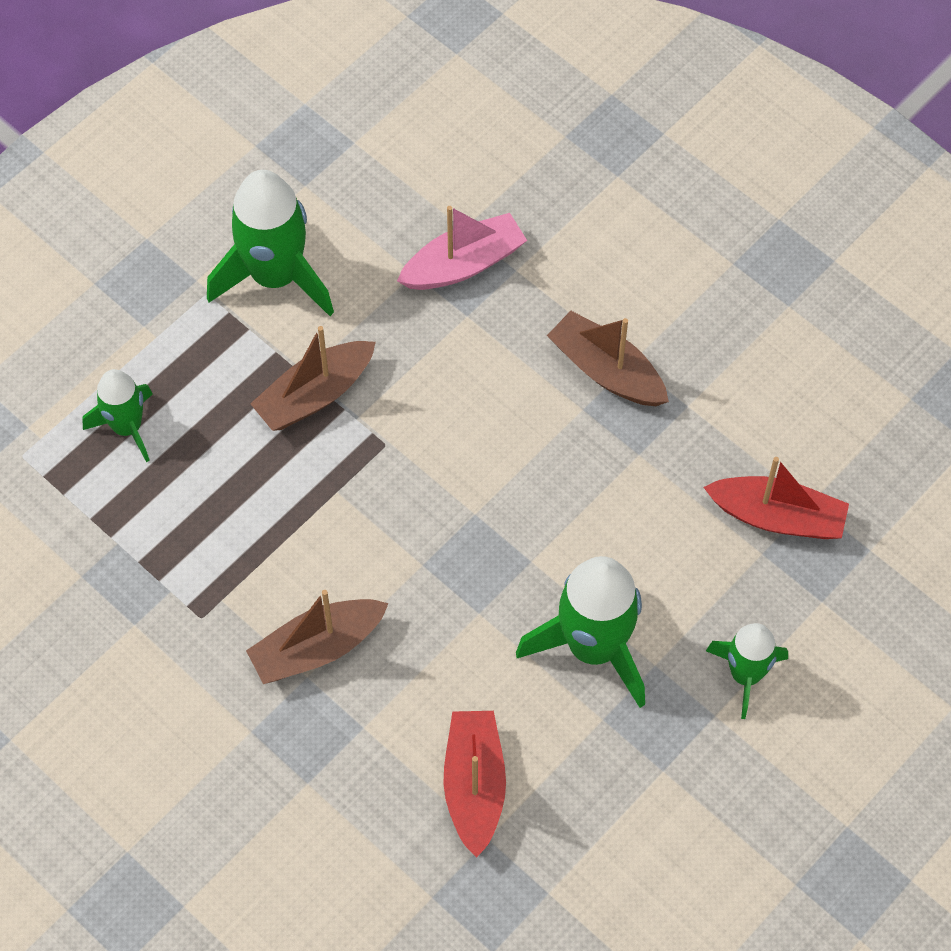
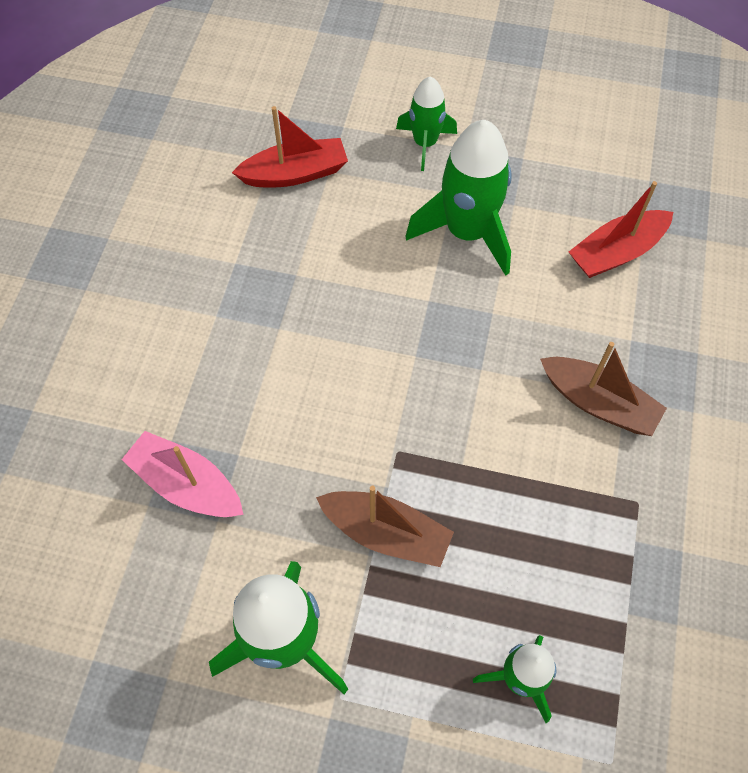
camera: 120 degrees left, 0 degrees up
(606, 371) = (235, 328): brown boat -> none
(777, 516) = (295, 173): red boat -> red boat turned 90 degrees clockwise

